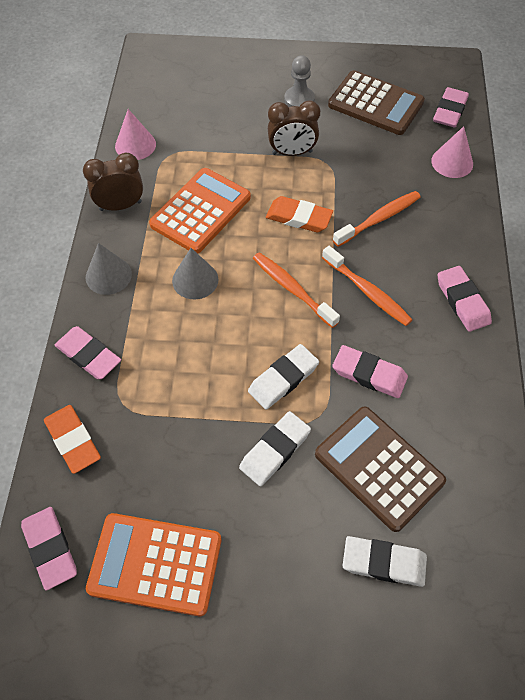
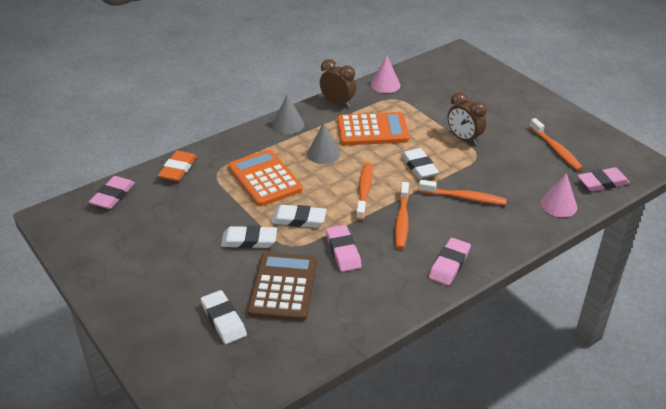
camera: 50 degrees right, 20 degrees down
(88, 355) = (232, 146): pink eraser -> none
(155, 564) = (138, 234): orange calculator -> orange calculator (265, 179)
(299, 99) = (510, 120): grey pawn -> none
(299, 217) = (419, 166): orange eraser -> white eraser
(375, 104) = (556, 150): brown calculator -> orange toothbrush

